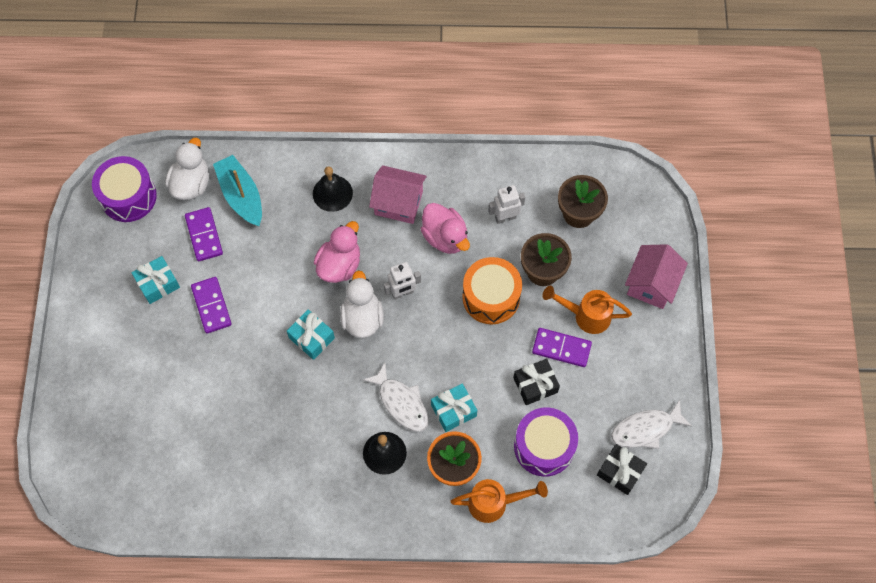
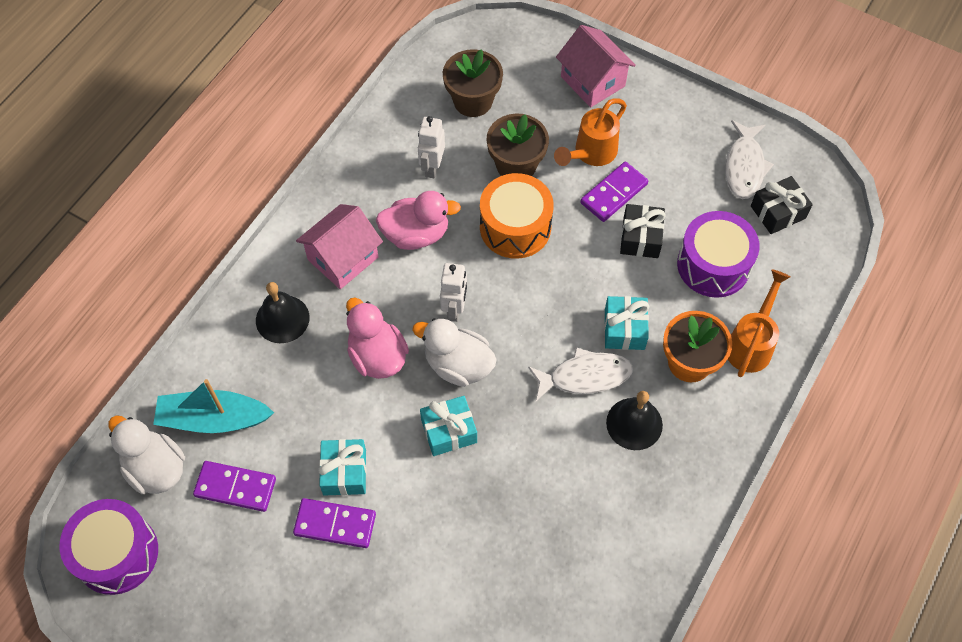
camera: 60 degrees left, 5 degrees down
(158, 284) = (263, 574): turquoise gift -> turquoise gift (344, 472)

